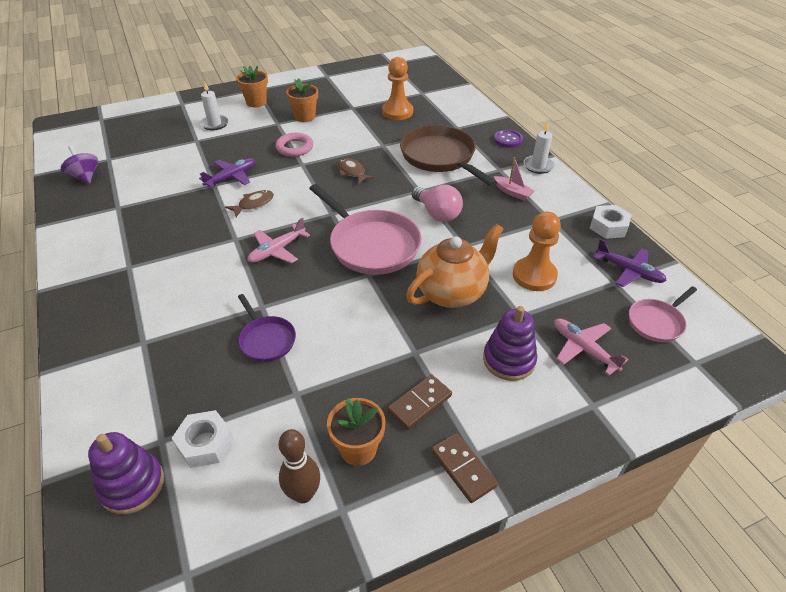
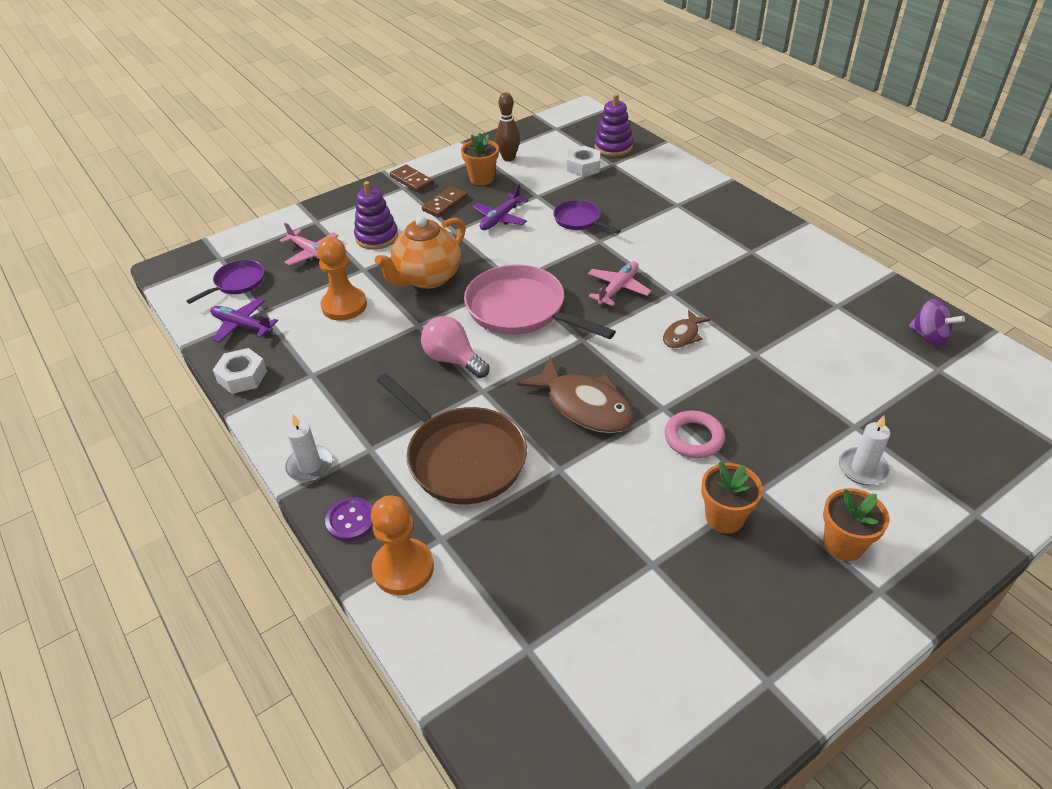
camera: 170 degrees right, 0 degrees up
(231, 177) = (742, 368): purple plane -> purple plane (500, 218)
(352, 172) = (584, 406): brown fish -> brown fish, size x1.88
(397, 112) = (561, 566): orange pawn -> orange pawn (403, 568)
(512, 192) = (355, 408): pink boat -> none
(657, 322) = (237, 283): pink pan -> purple pan

